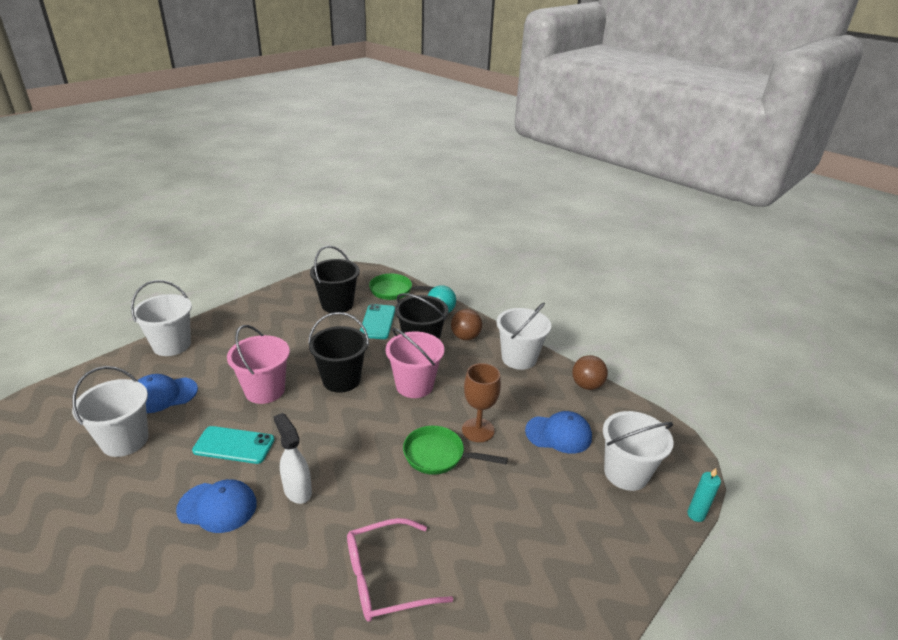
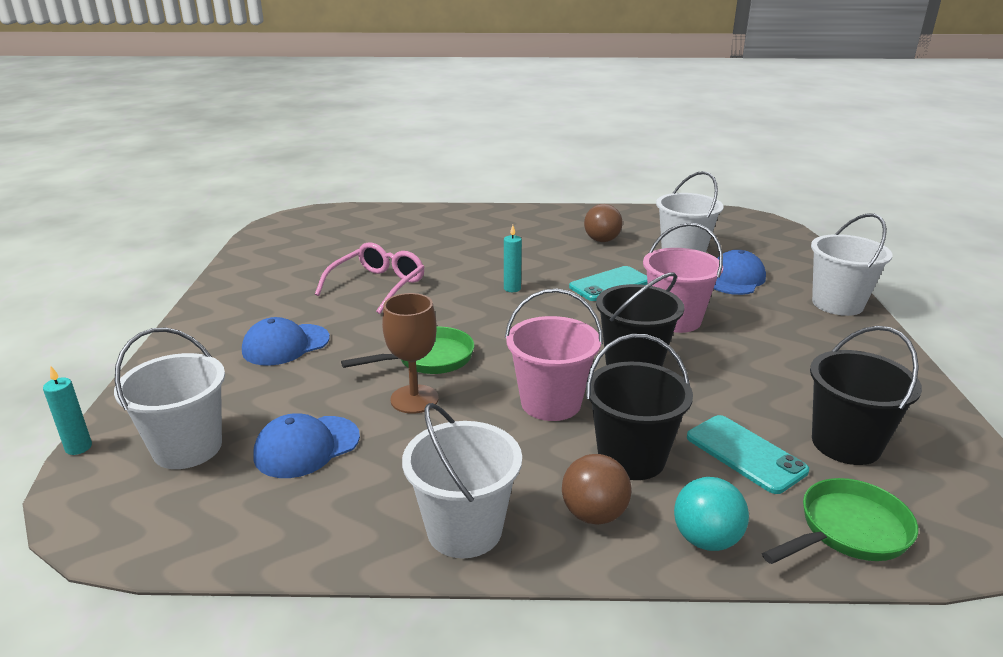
camera: 140 degrees right, 5 degrees down
(217, 507) = (548, 261): blue cap -> blue cap (285, 345)
(297, 490) = (512, 288): white spray bottle -> turquoise candle
(586, 385) = (306, 548): brown ball -> brown ball (602, 240)

